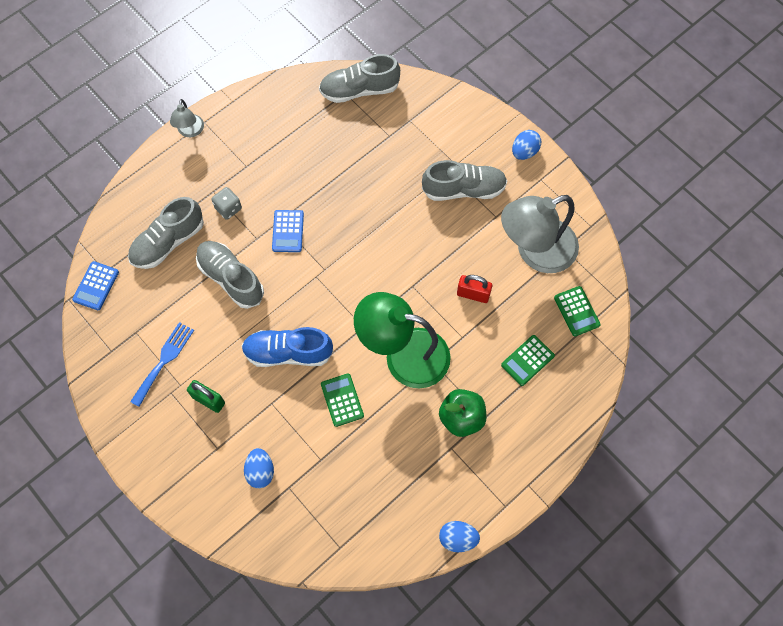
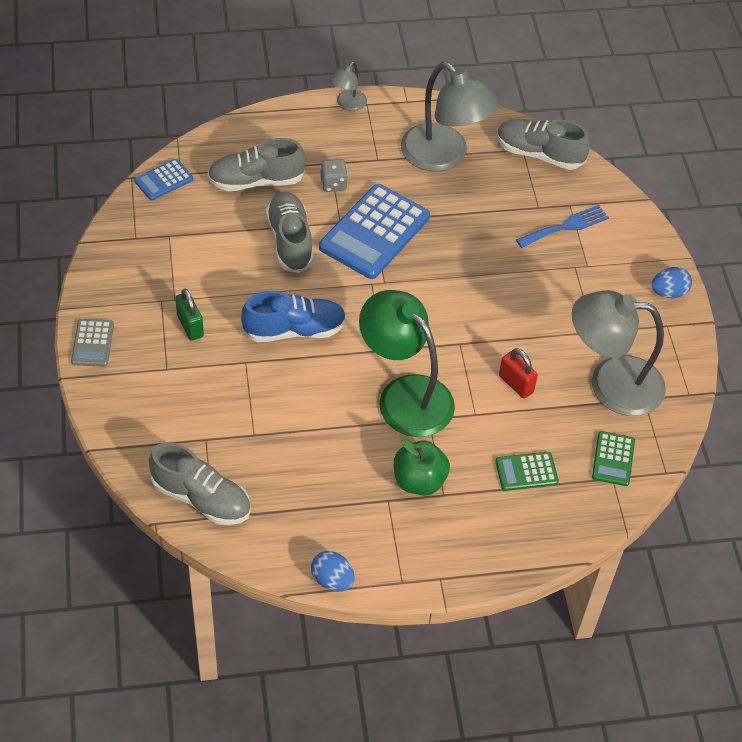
camera: 30 degrees right, 15 degrees down
(145, 464) = (92, 343): none -> grey calculator
(164, 360) = (176, 272): blue fork -> blue fork (566, 226)
(260, 471) = (190, 410): blue egg -> none
(288, 231) = (374, 232): blue calculator -> blue calculator, size x2.03
(288, 353) = (294, 330): blue shoe -> blue shoe turned 135 degrees clockwise
(293, 134) = (444, 156): none -> grey lamp
(342, 400) = (314, 398): green calculator -> none
(463, 189) = (578, 291): grey shoe -> grey shoe (201, 498)

